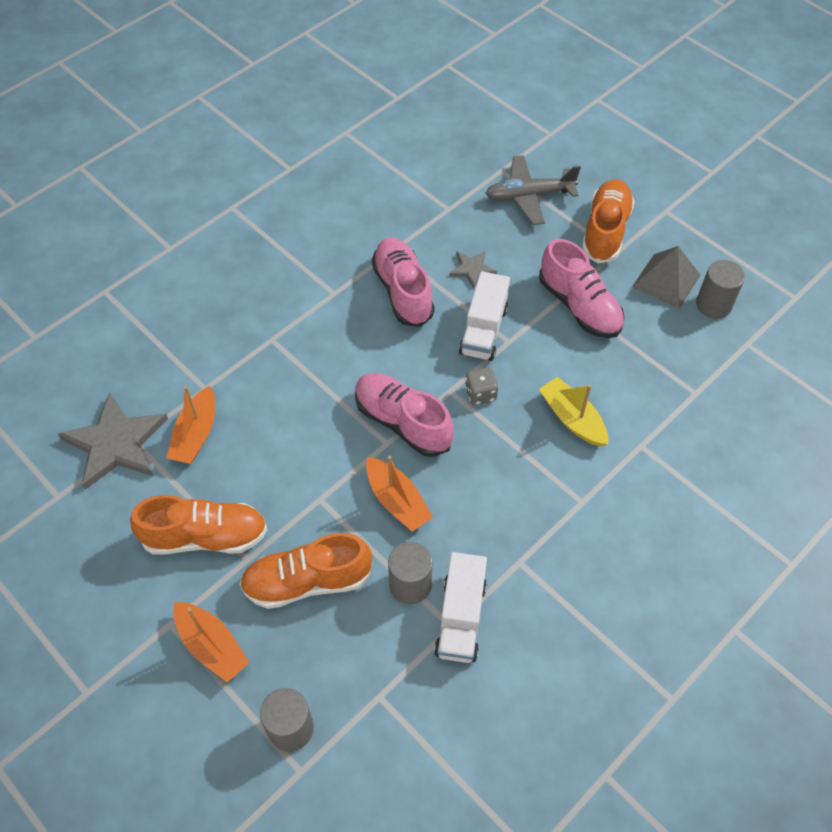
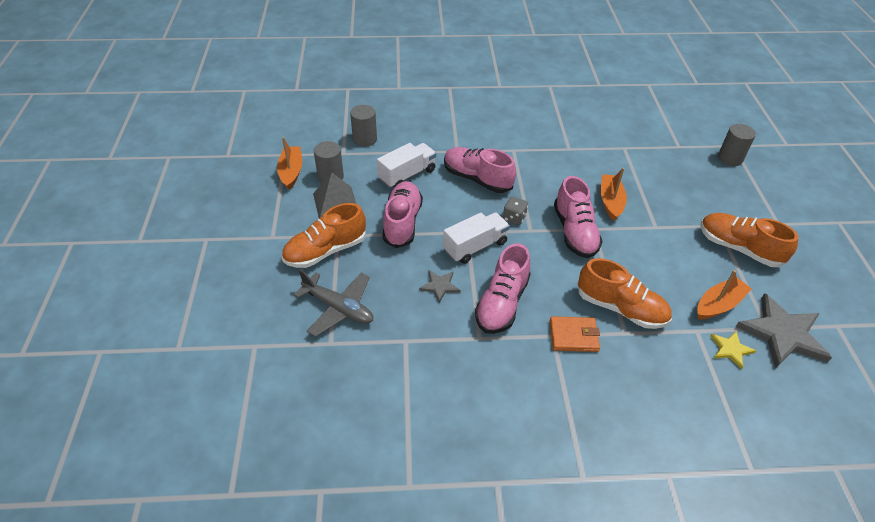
camera: 140 degrees left, 10 degrees down
(163, 389) = (730, 349): none -> yellow star
(212, 646) = (757, 203): orange boat -> orange boat (291, 172)
(307, 581) = (687, 199): orange shoe -> orange shoe (621, 308)
(315, 304) = (573, 336): none -> orange wallet
(410, 584) = (632, 170): grey cylinder -> grey cylinder (365, 139)
(460, 618) = (617, 147): white truck -> white truck (407, 175)
(572, 418) = (477, 179): yellow boat -> pink shoe

